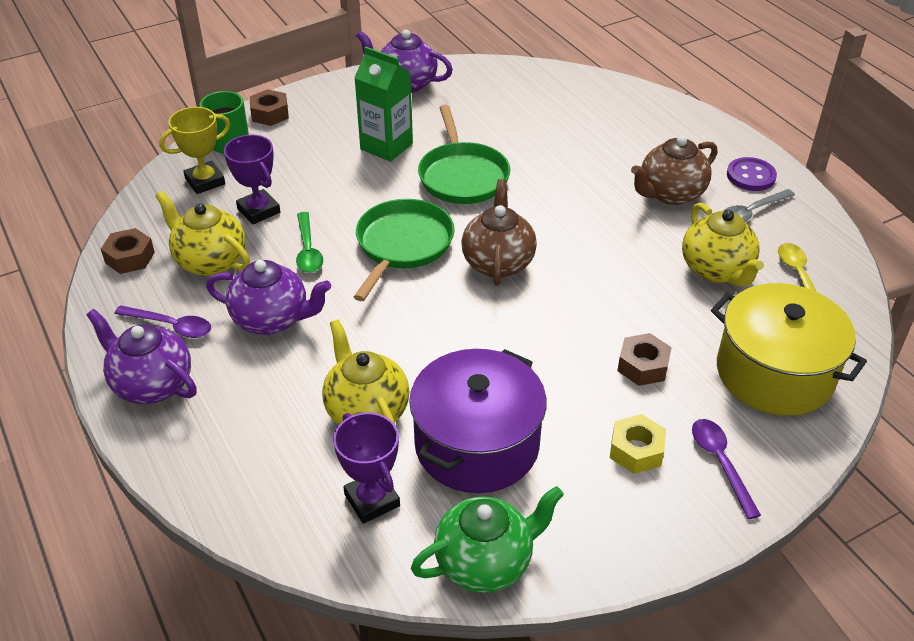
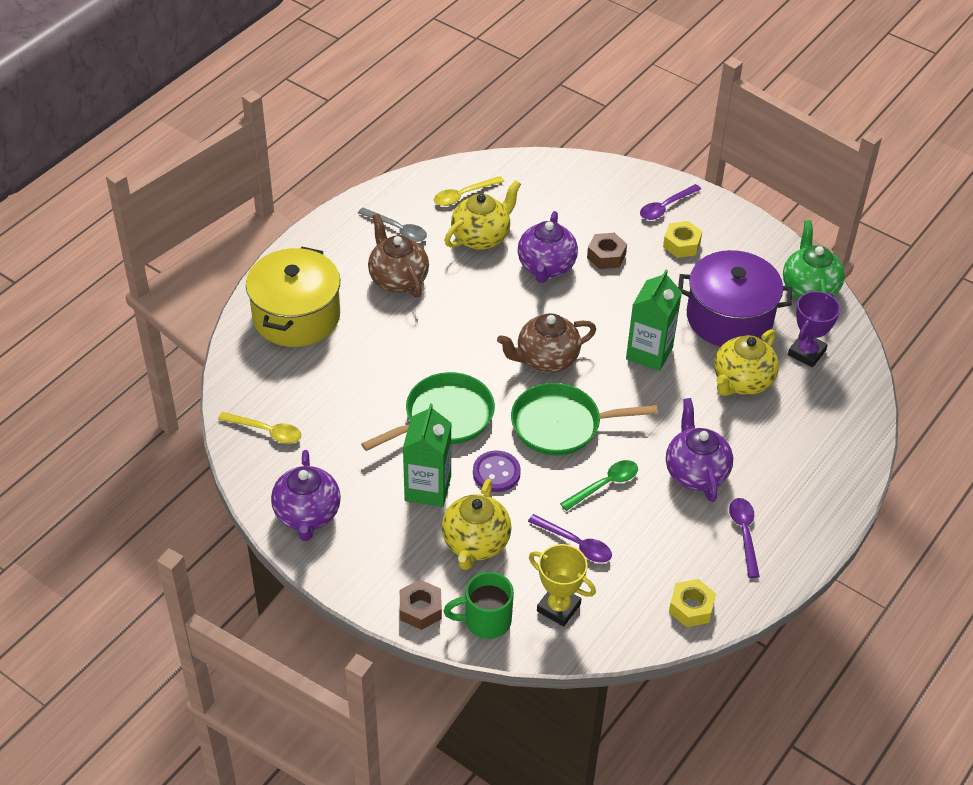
camera: 115 degrees left, 5 degrees up
(130, 257) = (691, 608): brown nut -> yellow nut
(152, 384) = (804, 514): purple teapot -> purple teapot (546, 267)
(210, 261) = (659, 546): yellow teapot -> yellow teapot (475, 544)
(258, 211) = (575, 544): purple trophy -> purple spoon
(460, 346) = (649, 353): none -> green carton
(485, 562) = (809, 288): green teapot -> green teapot turned 45 degrees clockwise
(509, 82) = (266, 431): none -> yellow spoon
(670, 194) = (398, 279): brown teapot -> brown teapot turned 150 degrees counterclockwise
(750, 176) = (346, 237): purple button -> purple button (496, 473)
(774, 373) = (572, 195): yellow pot -> yellow pot (296, 316)

